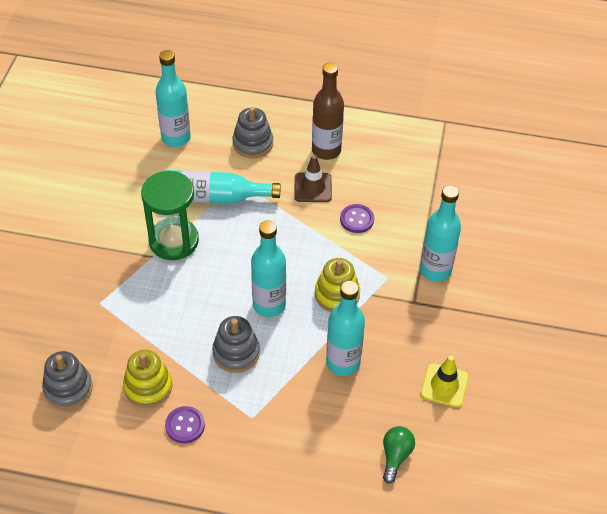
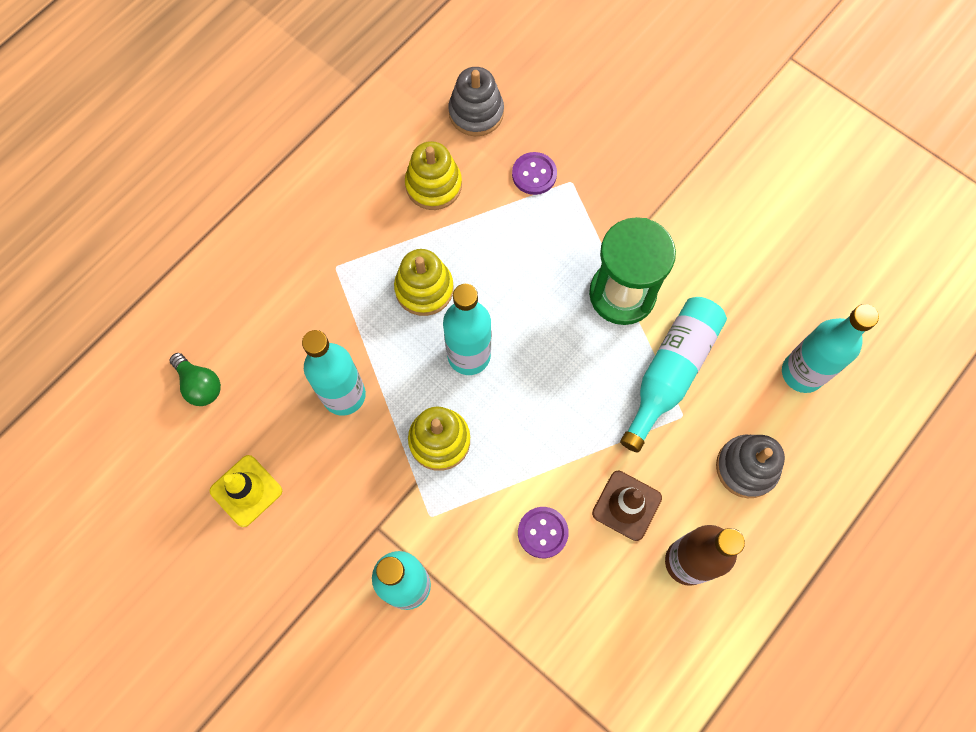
camera: 120 degrees right, 20 degrees up
(185, 425) = (366, 200): purple button -> purple button (534, 174)
(236, 353) = (424, 289): grey stacking toy -> yellow stacking toy

